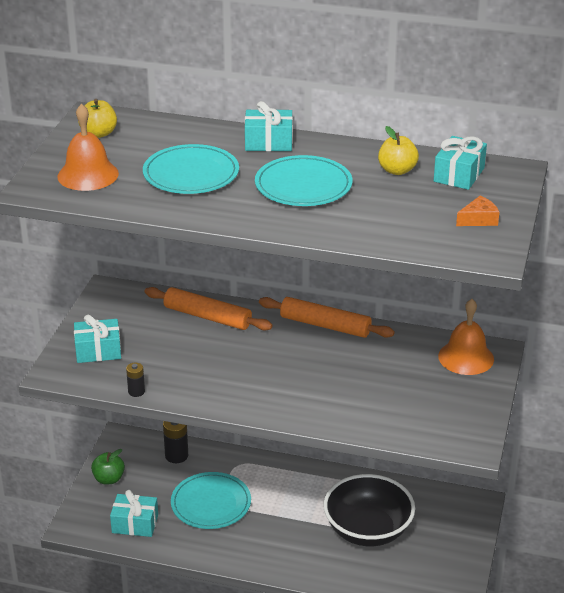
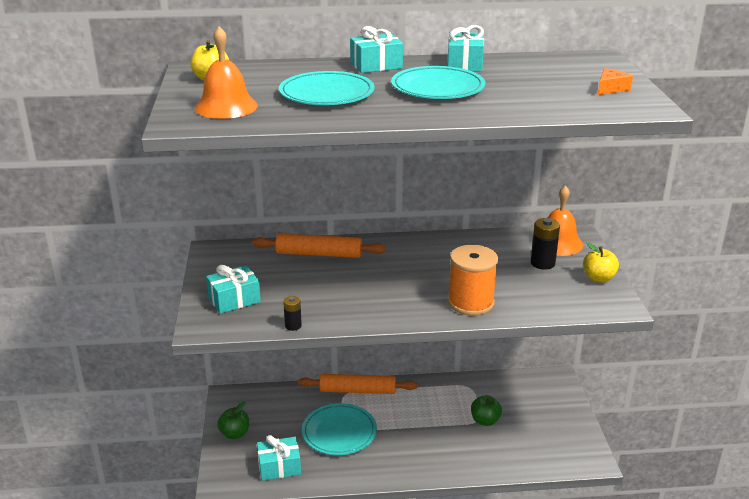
camera: 20 degrees left, 5 degrees down
(176, 455) = (287, 399): black battery -> black battery (542, 263)
(322, 406) = (471, 303): none -> orange spool
(325, 325) = (426, 242): orange rolling pin -> orange rolling pin (357, 391)
(368, 530) = (485, 421): black bowl -> green apple
(397, 170) = (506, 68): yellow apple -> yellow apple (598, 278)
(459, 175) = (560, 65): turquoise gift -> turquoise gift (465, 64)

